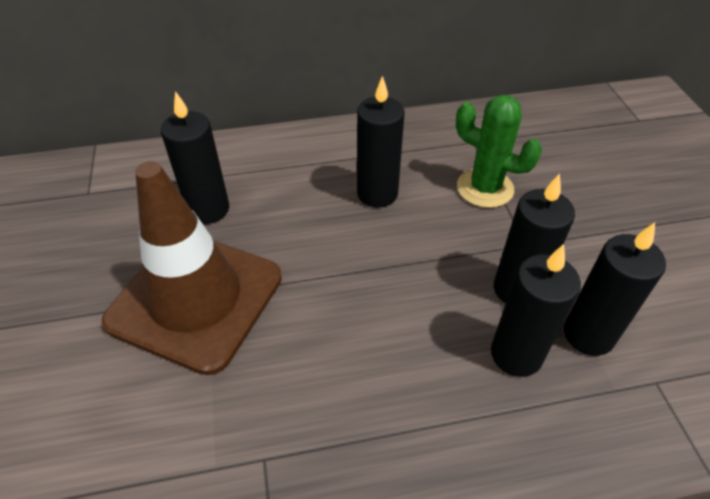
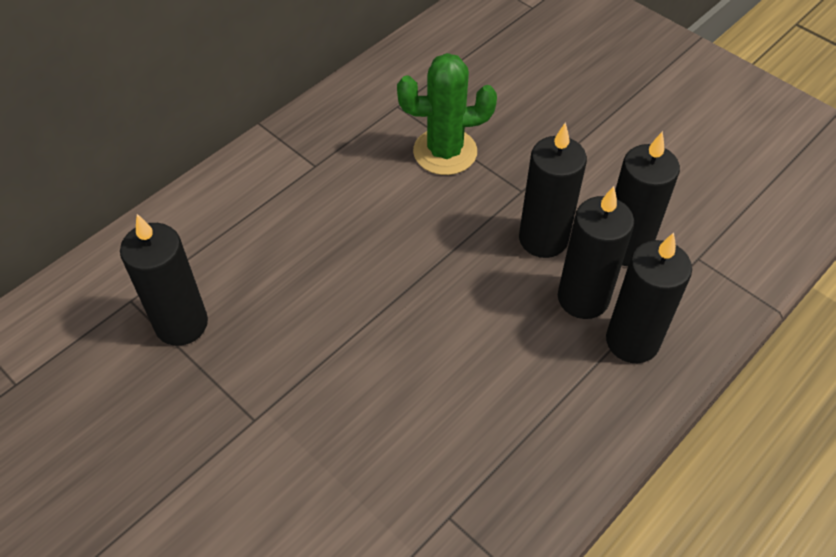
camera: 35 degrees left, 5 degrees up
(196, 299) = (256, 422): brown traffic cone -> none
(377, 193) = (346, 211): black candle -> black candle (632, 341)

